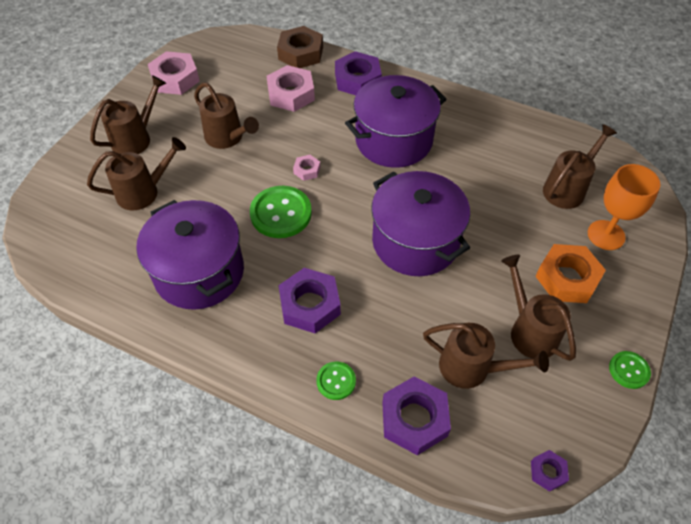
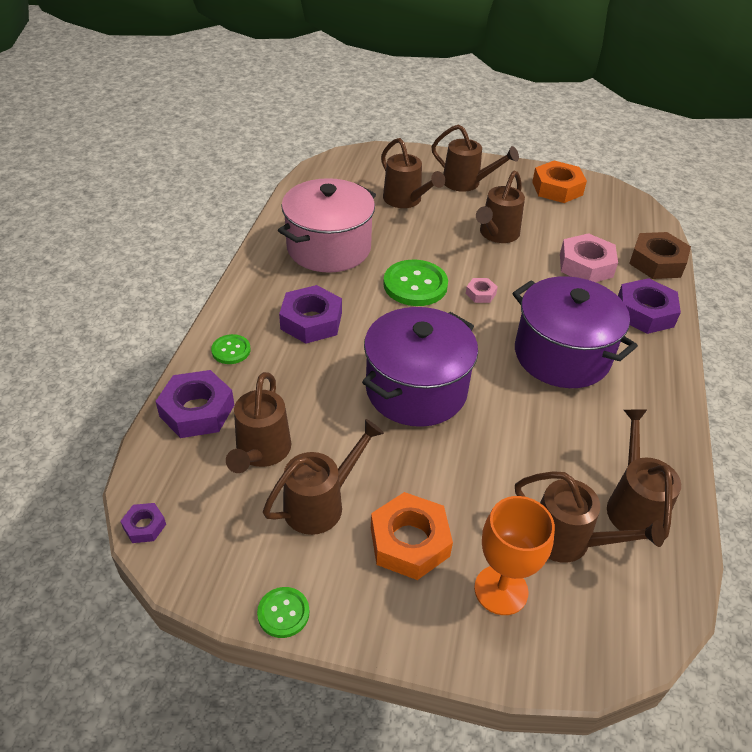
camera: 75 degrees right, 10 degrees down
(175, 79) = (557, 188): pink nut -> orange nut
(199, 272) = (329, 248): purple pot -> pink pot
(539, 147) = (633, 504): none -> brown watering can

